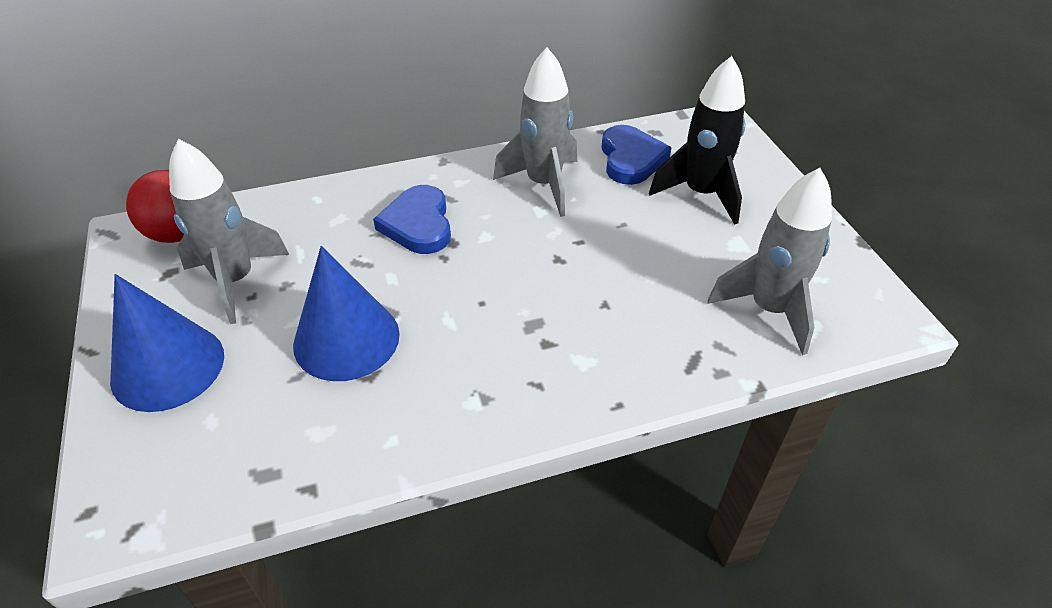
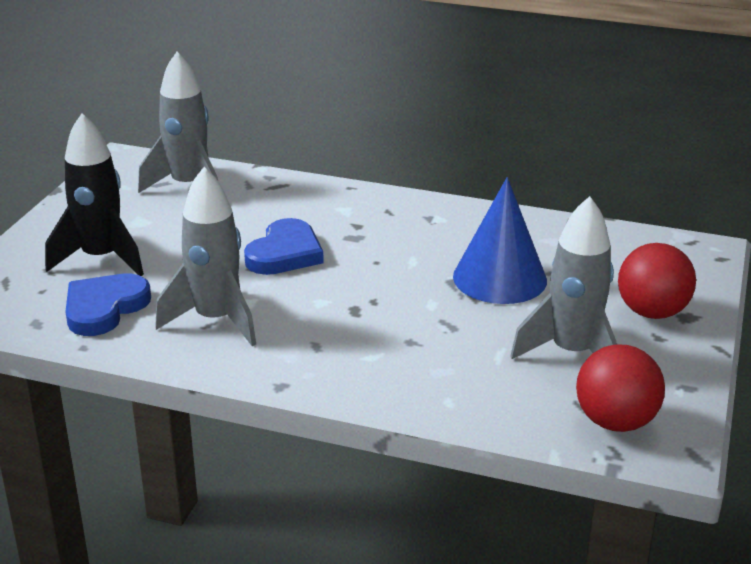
camera: 145 degrees left, 15 degrees down
(168, 367) = (652, 312): blue cone -> red ball
(418, 224) = (369, 334): blue heart -> blue heart (285, 253)

